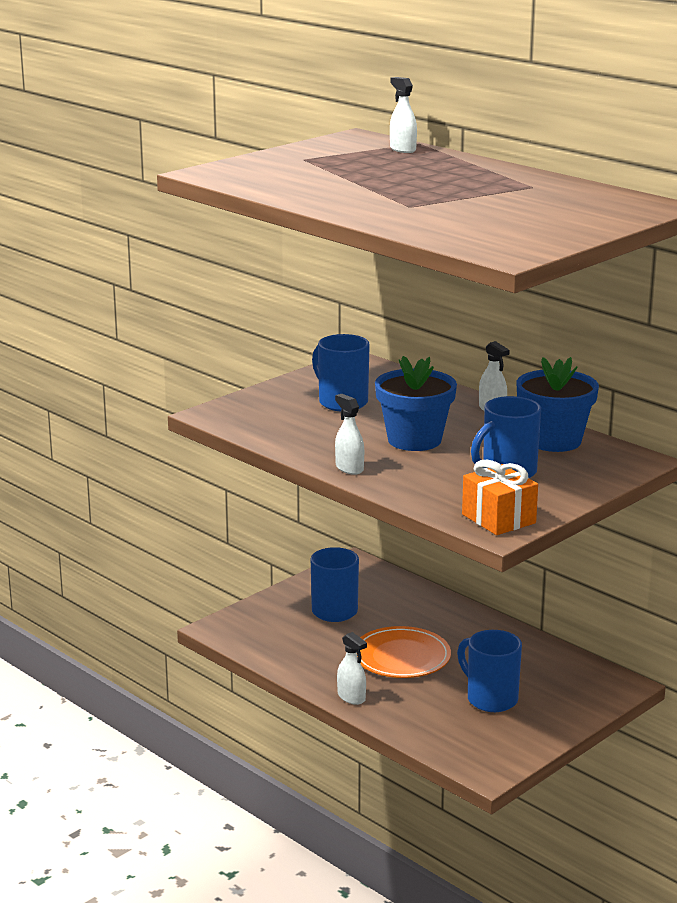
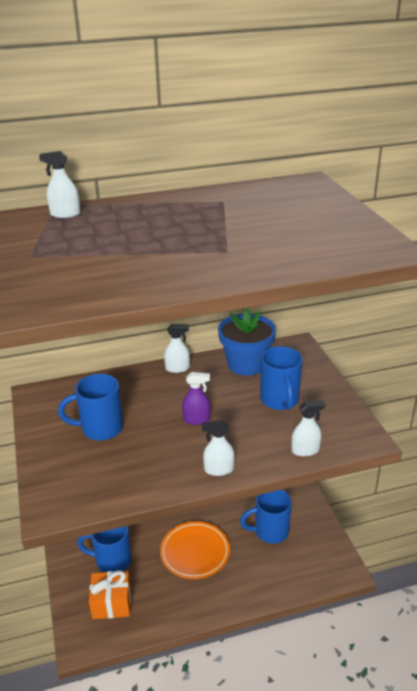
camera: 60 degrees left, 10 degrees up
(351, 697) = (225, 602): white spray bottle -> white spray bottle (305, 450)
(414, 440) = (196, 419): blue flower pot -> purple spray bottle
(498, 519) = (347, 431): orange gift -> orange gift (112, 603)

